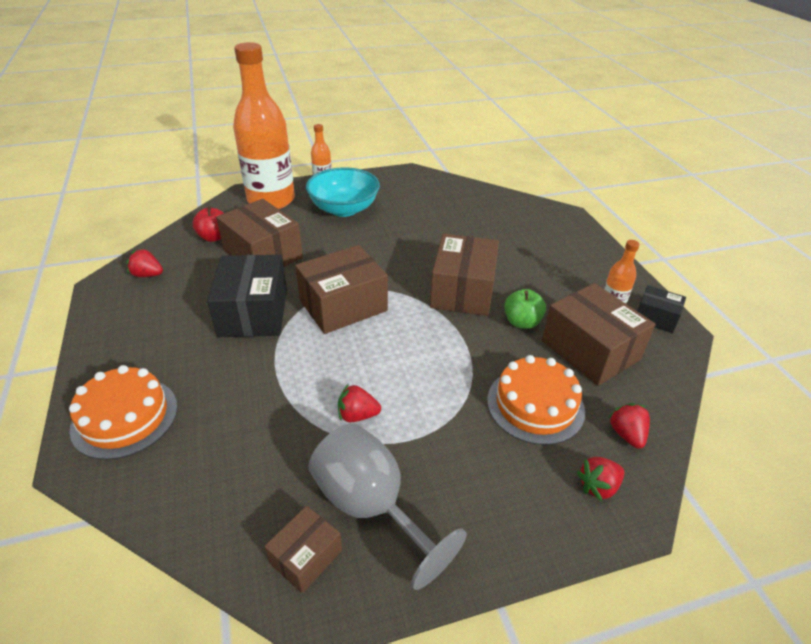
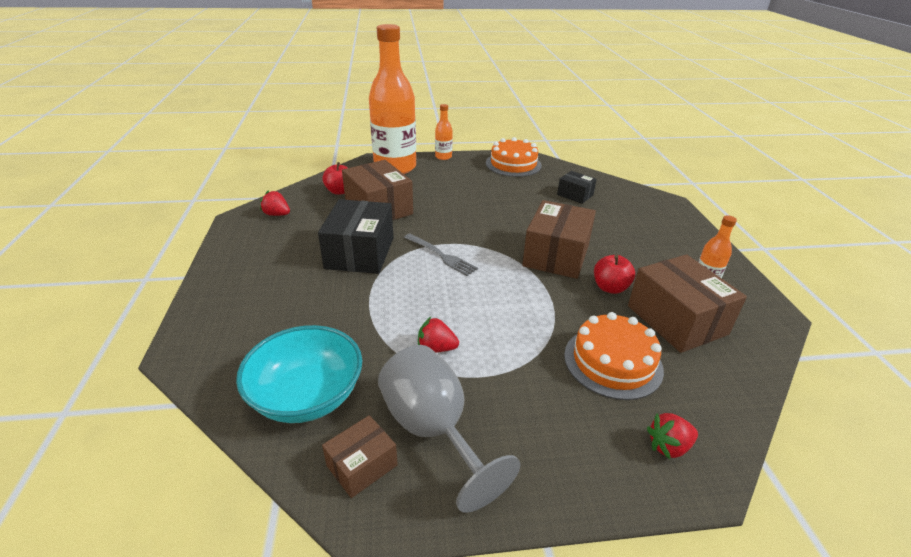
camera: 10 degrees right, 5 degrees down
(125, 417) = (229, 323): orange cake -> orange cake (513, 164)
(343, 305) = (441, 255): brown box -> grey fork
(344, 209) = (458, 179): turquoise bowl -> turquoise bowl (307, 396)
(522, 322) = (610, 288): green apple -> red apple
(626, 434) = (705, 401): red strawberry -> none
(656, 318) = (750, 299): black box -> black box (575, 195)

